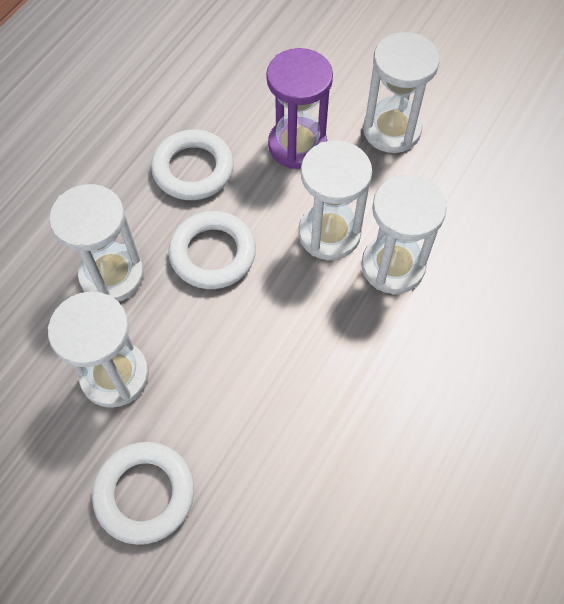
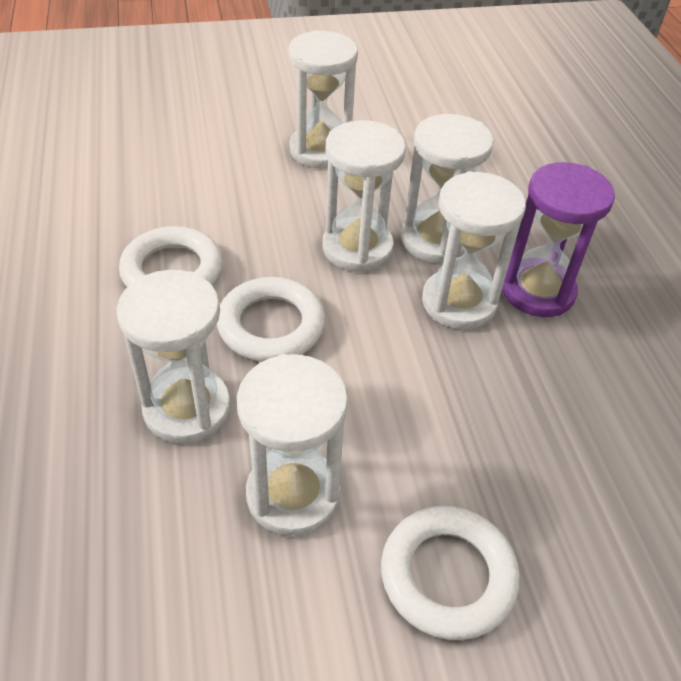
camera: 45 degrees left, 15 degrees down
(297, 145) = (252, 201): purple hourglass -> purple hourglass (537, 291)
(353, 327) = (459, 302): none -> white hourglass

